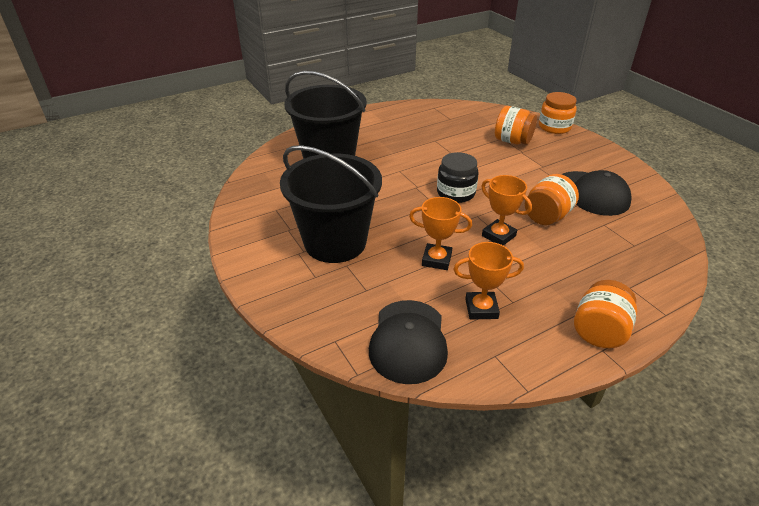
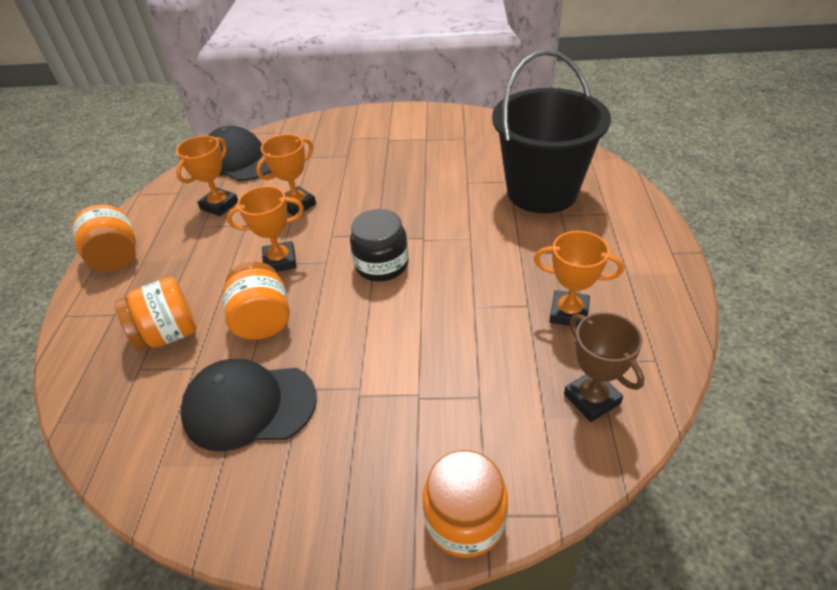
camera: 125 degrees right, 5 degrees up
(335, 242) = (382, 157): black bucket -> none
(428, 129) = (568, 313): none -> orange trophy
(471, 116) = (592, 399): none -> brown trophy
(512, 141) = (459, 405): orange jar -> orange jar (168, 334)

